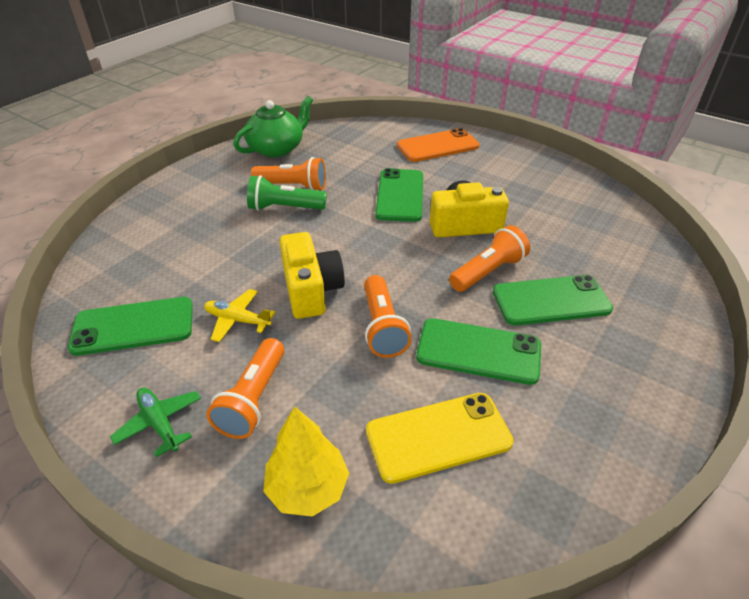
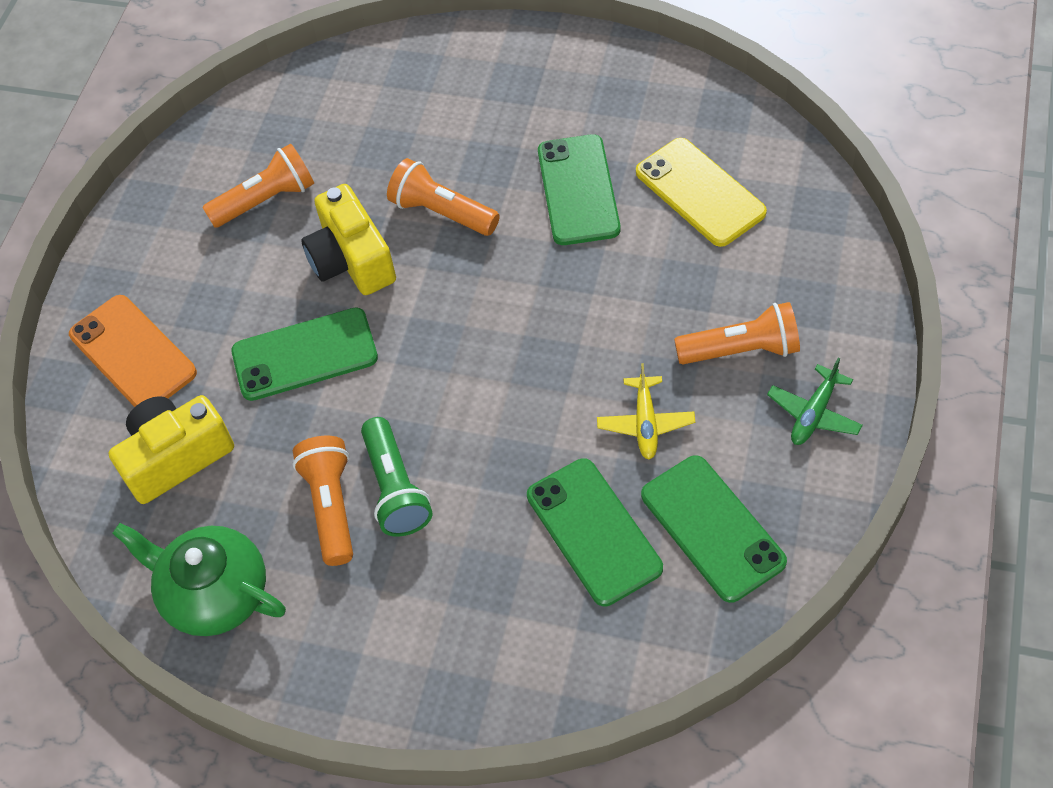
camera: 105 degrees left, 15 degrees up
(308, 488) = (804, 264): yellow tree -> none
(311, 290) = (558, 373): yellow camera -> yellow camera (176, 457)
(382, 327) = (584, 280): orange flashlight -> orange flashlight (266, 200)
(551, 300) = (468, 148): green phone -> green phone (593, 532)

